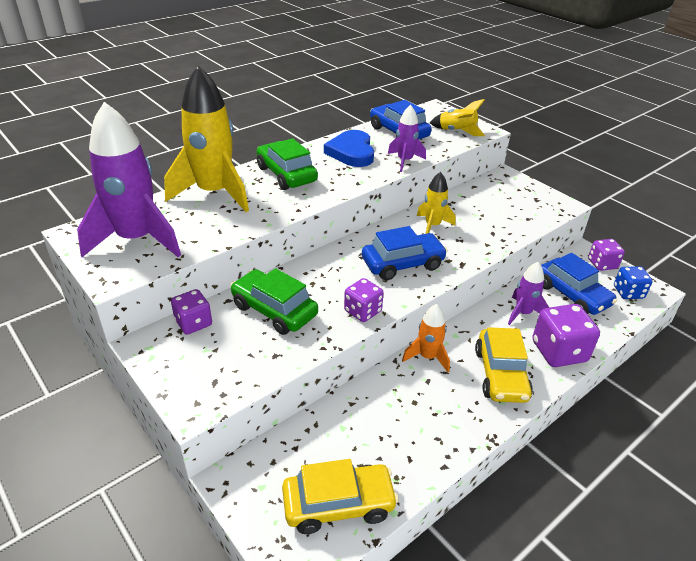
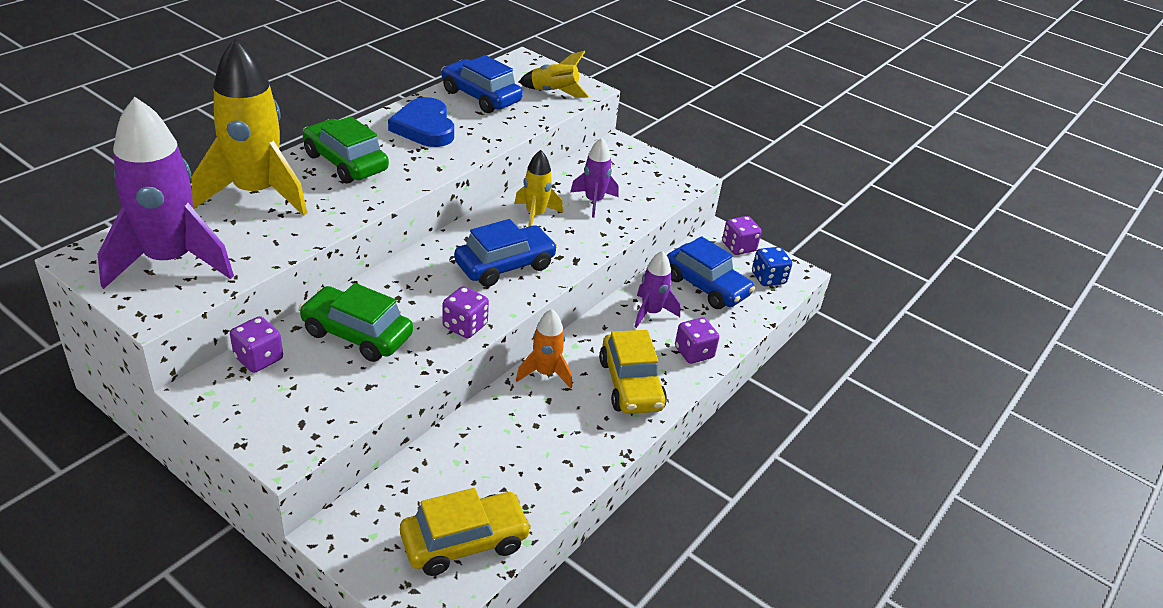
camera: 15 degrees left, 0 degrees up
(404, 161) = (493, 136): purple rocket -> purple rocket (593, 201)
(559, 351) = (694, 352): purple dice -> purple dice, size x0.62

